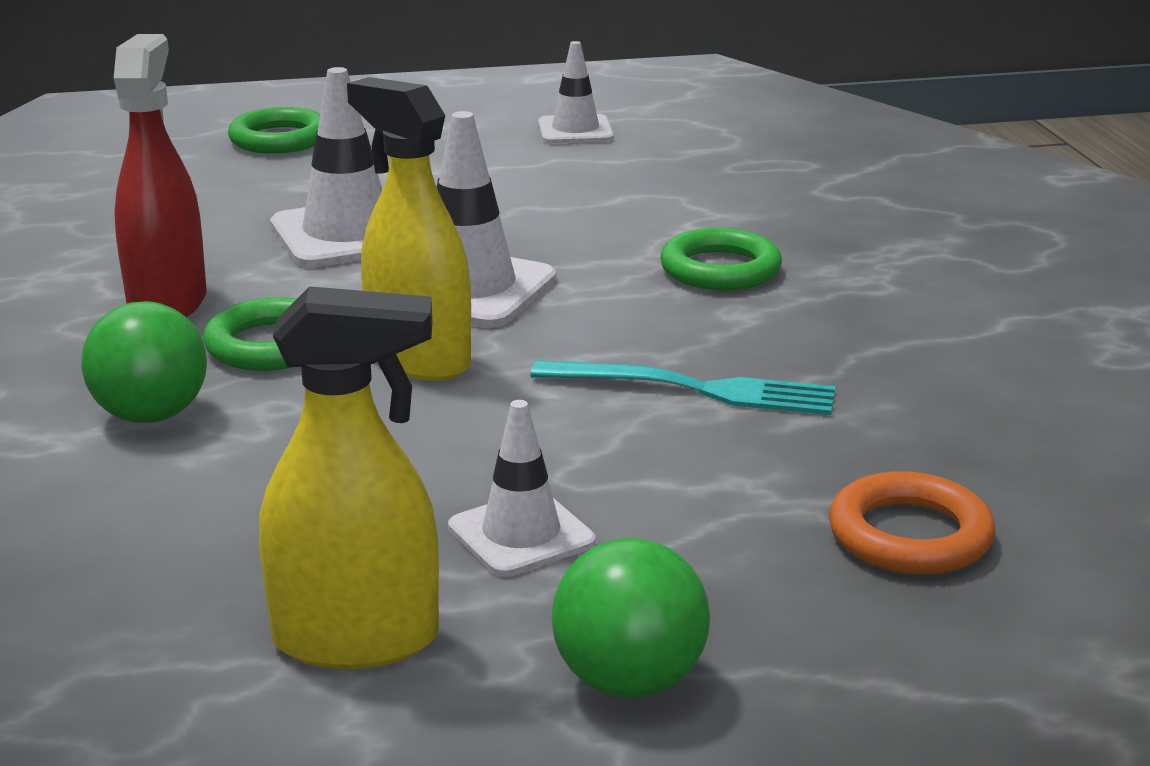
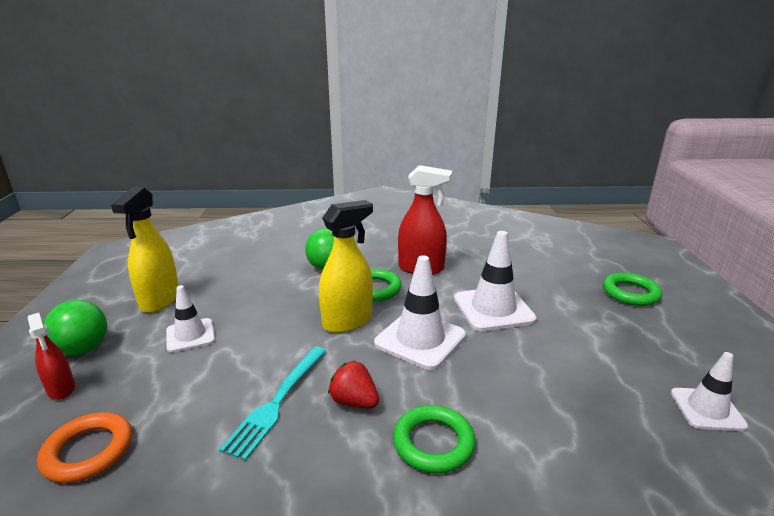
camera: 100 degrees right, 0 degrees up
(663, 328) = (354, 402): none -> red strawberry
(782, 644) = (61, 389): none -> red spray bottle

